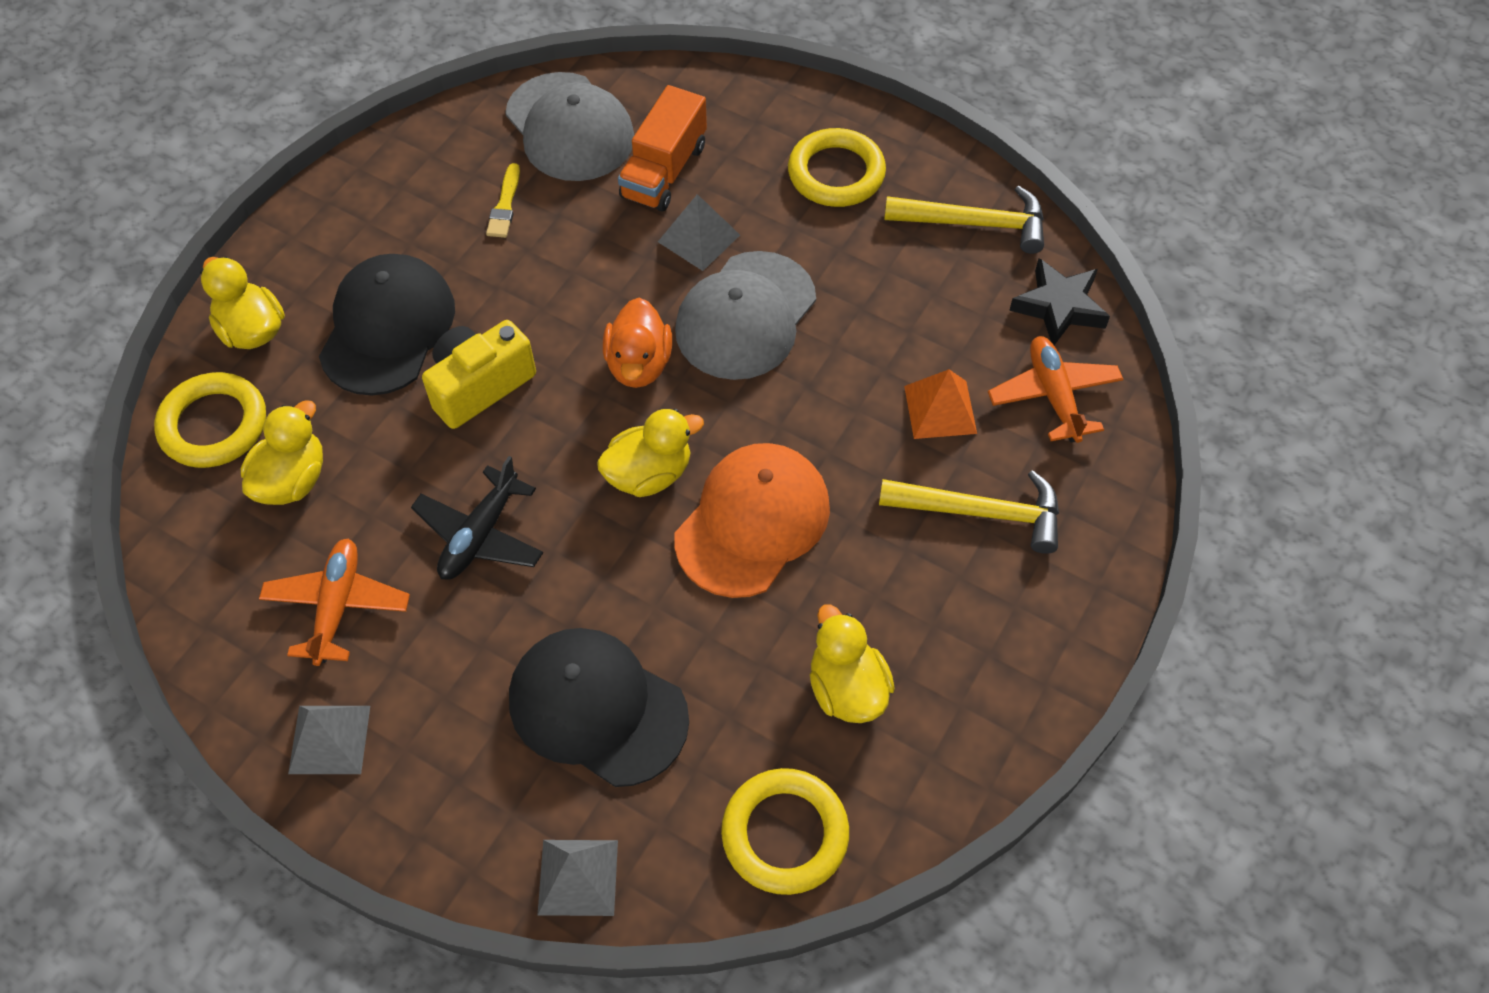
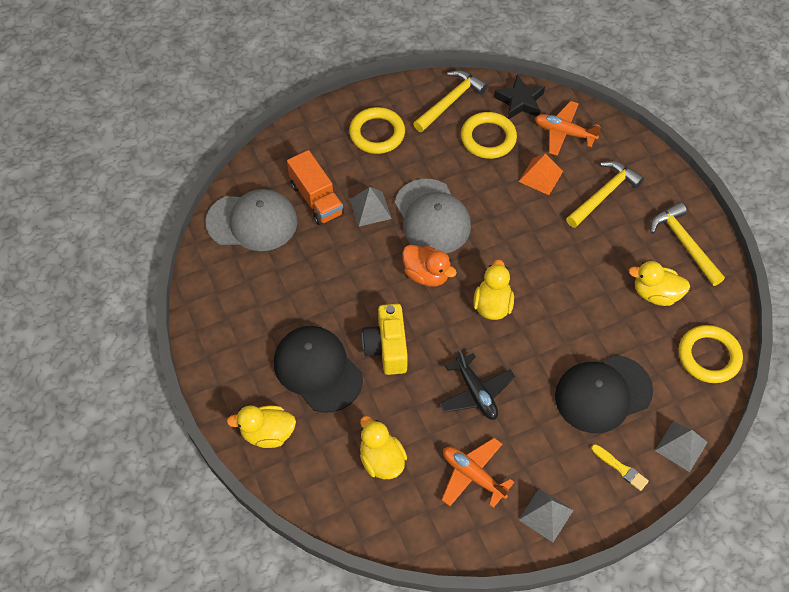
camera: 55 degrees left, 0 degrees up
(214, 425) = (317, 481): yellow ring -> yellow ring (488, 138)
(505, 205) = (280, 277): yellow brush -> yellow brush (621, 468)
(753, 522) = (548, 280): orange cap -> none
(984, 681) = (684, 243): none -> yellow hammer

